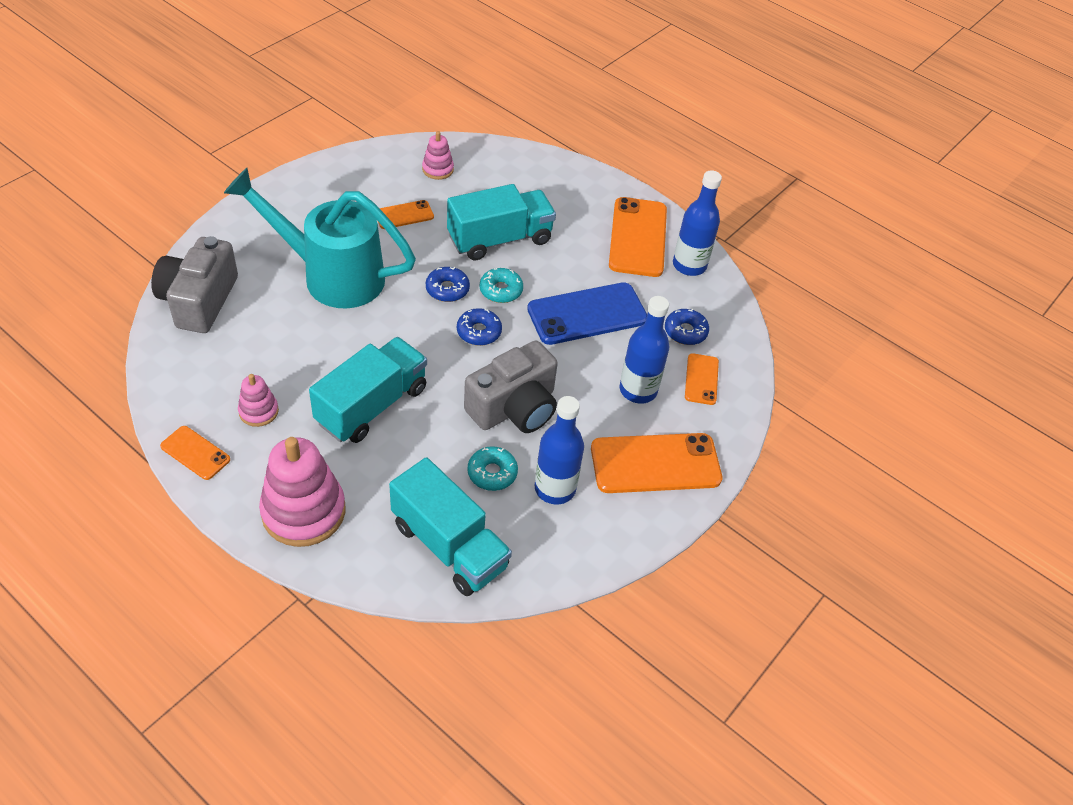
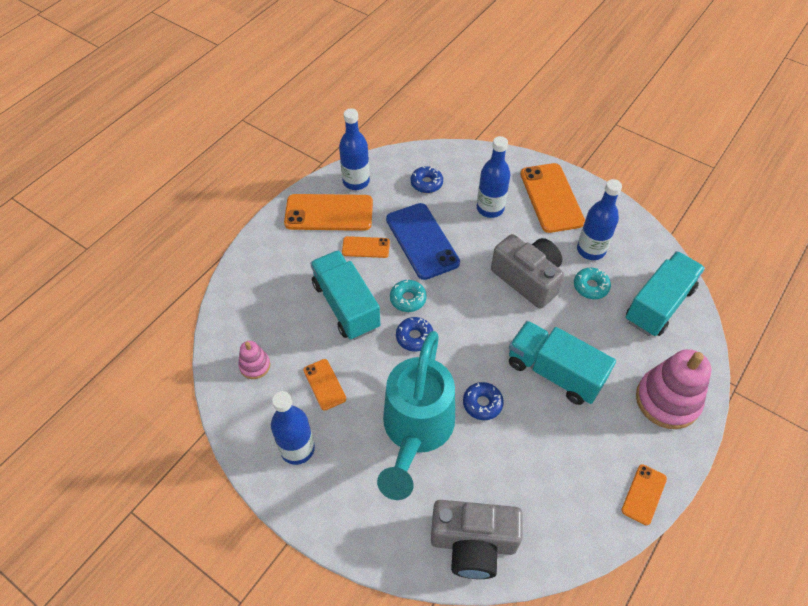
camera: 90 degrees left, 5 degrees up
(258, 411) = (586, 455): pink stacking toy -> none
(338, 192) = (297, 449): none -> blue bottle
(479, 332) = (458, 309): blue donut -> blue donut (482, 403)
(701, 379) = (470, 175): orange phone -> orange phone (366, 247)

